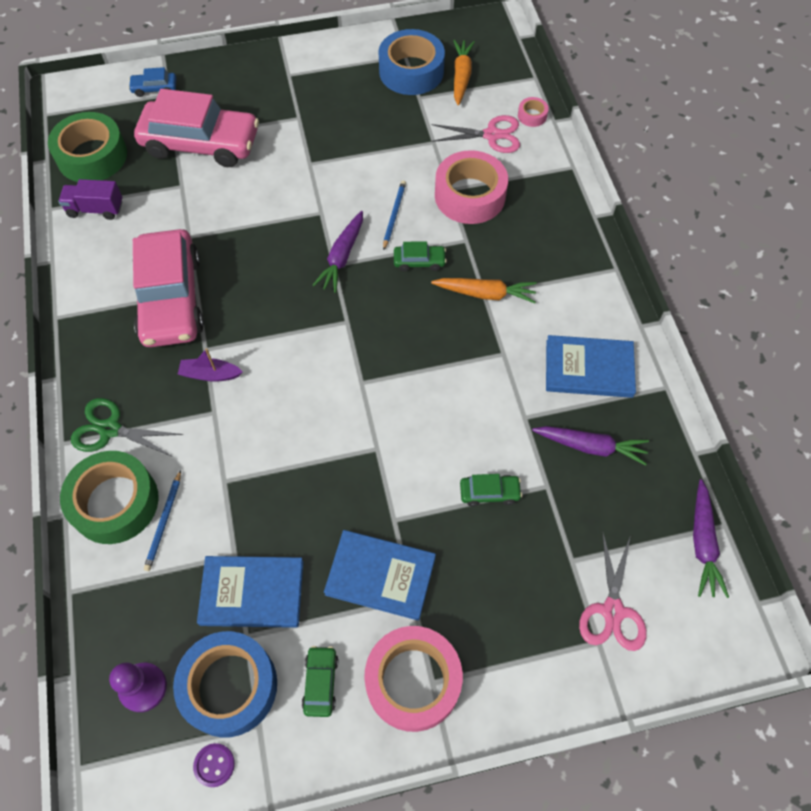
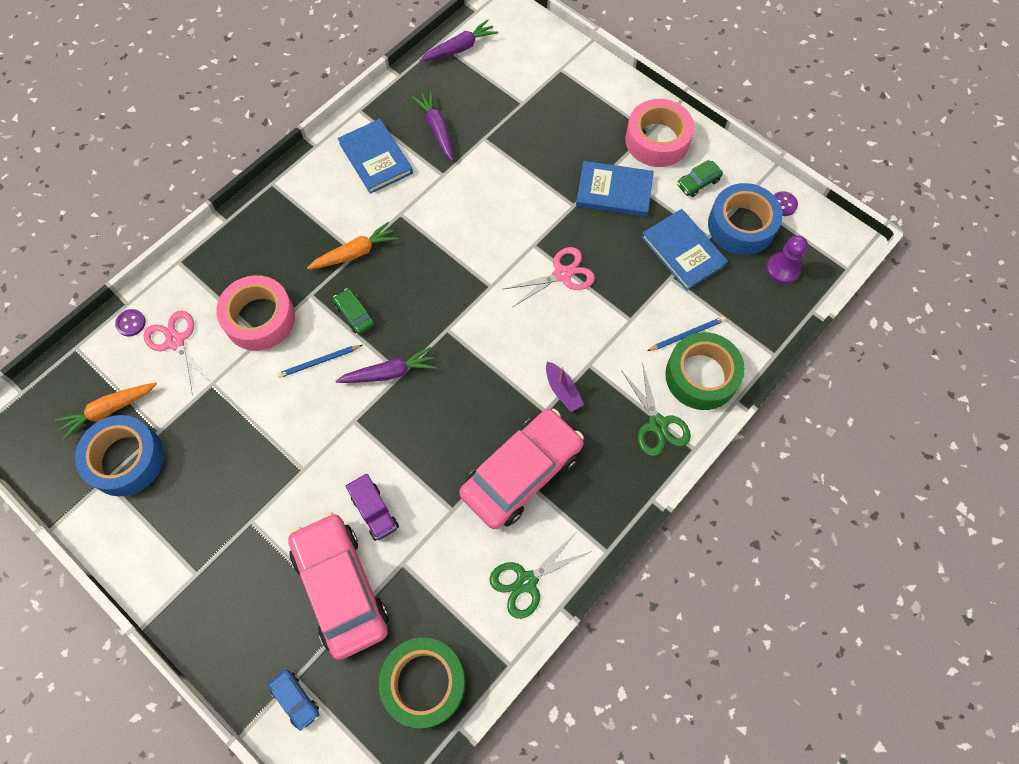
camera: 125 degrees left, 5 degrees up
(91, 251) = (526, 581): none -> green scissors
(95, 209) = (481, 620): purple truck -> purple truck (375, 512)
(380, 576) = (614, 191): blue book -> blue book turned 60 degrees counterclockwise
(485, 294) = (355, 253): orange carrot -> orange carrot turned 90 degrees clockwise
(489, 492) = (513, 165): green car -> none
(532, 116) = (131, 323): pink tape -> purple button
(612, 611) = (537, 71): pink scissors -> pink scissors (562, 274)

